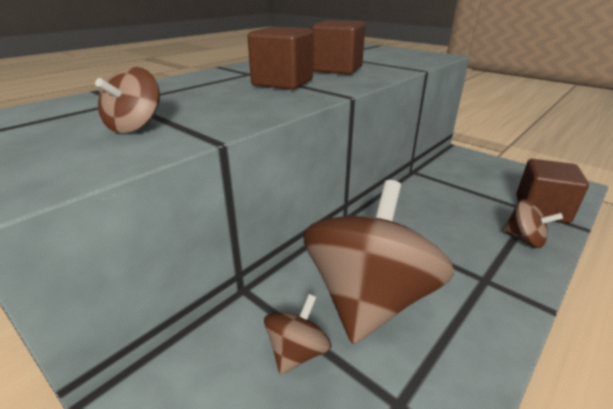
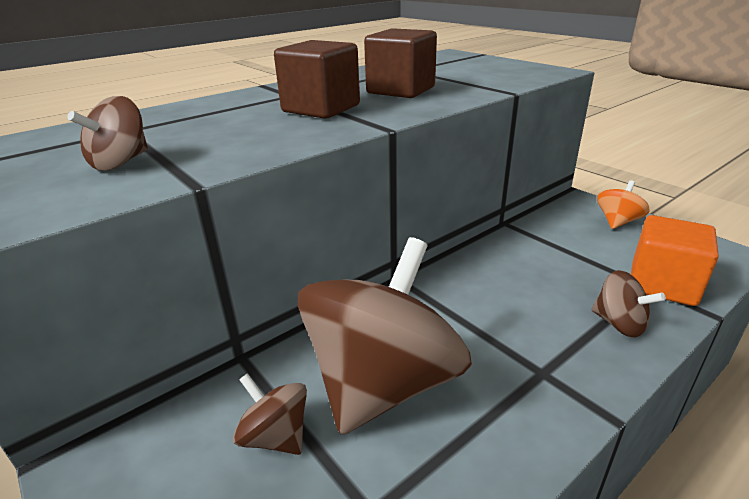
camera: 10 degrees right, 0 degrees up
(297, 351) = (275, 436): brown spinning top -> brown spinning top turned 90 degrees counterclockwise
(493, 167) = (617, 222): none -> orange spinning top
(541, 209) = (662, 284): brown cube -> orange cube

